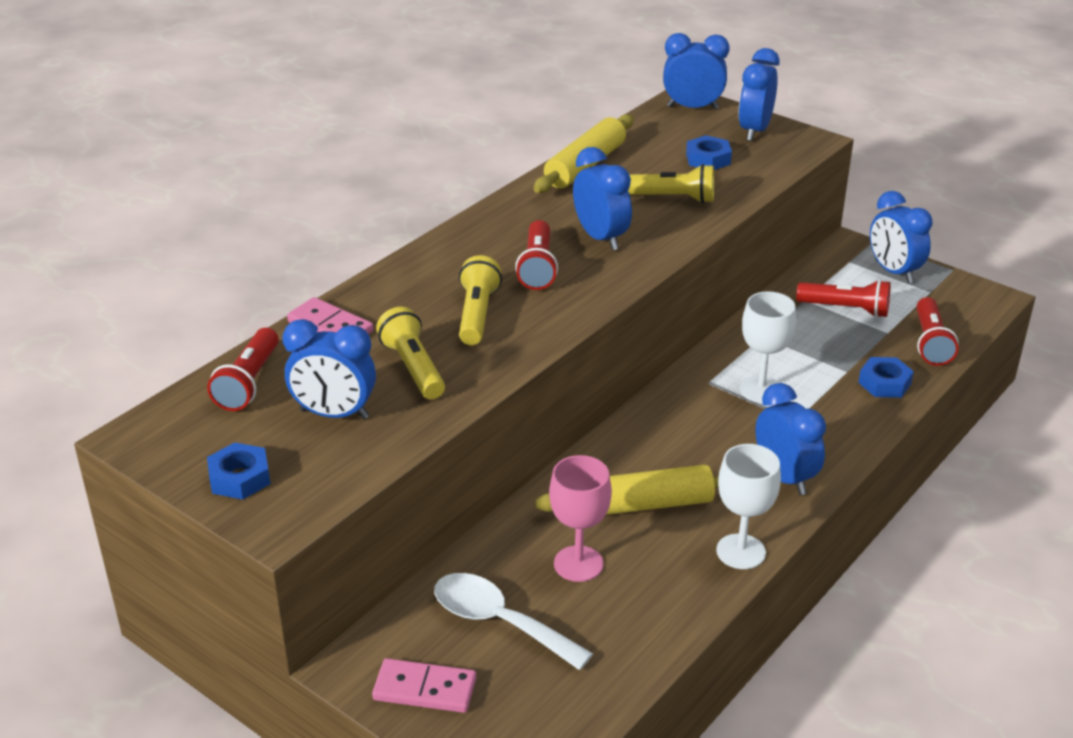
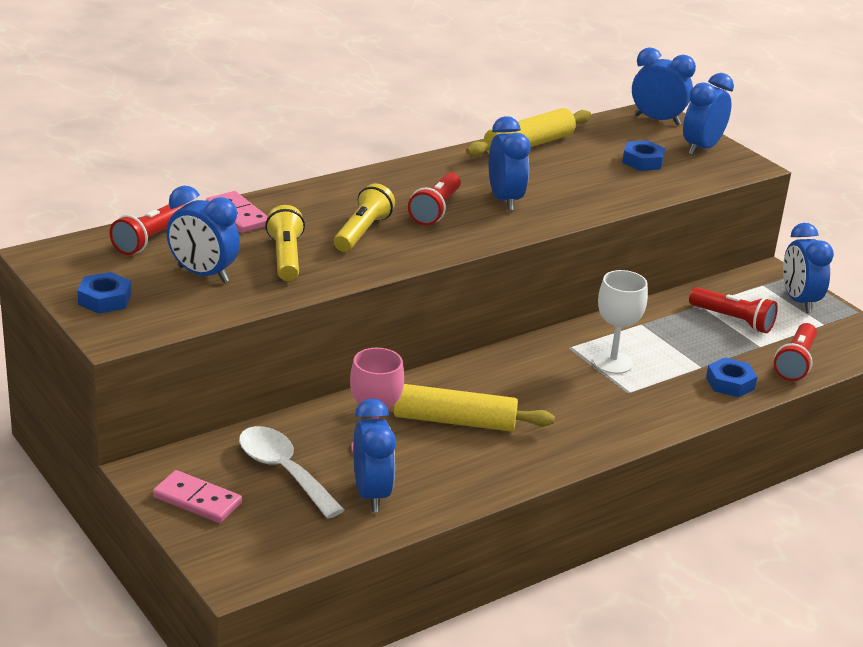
camera: 15 degrees right, 5 degrees down
(671, 198) = (588, 184): yellow flashlight -> none
(741, 551) = (516, 473): white goblet -> none
(784, 477) = (590, 430): blue clock -> blue clock (371, 494)

